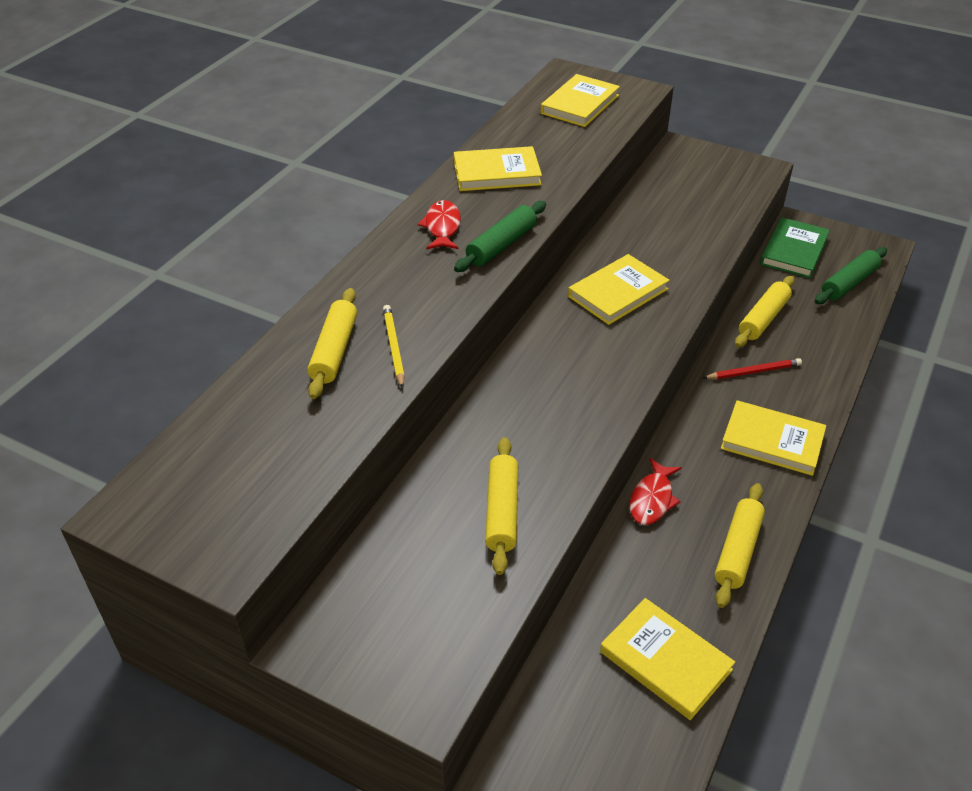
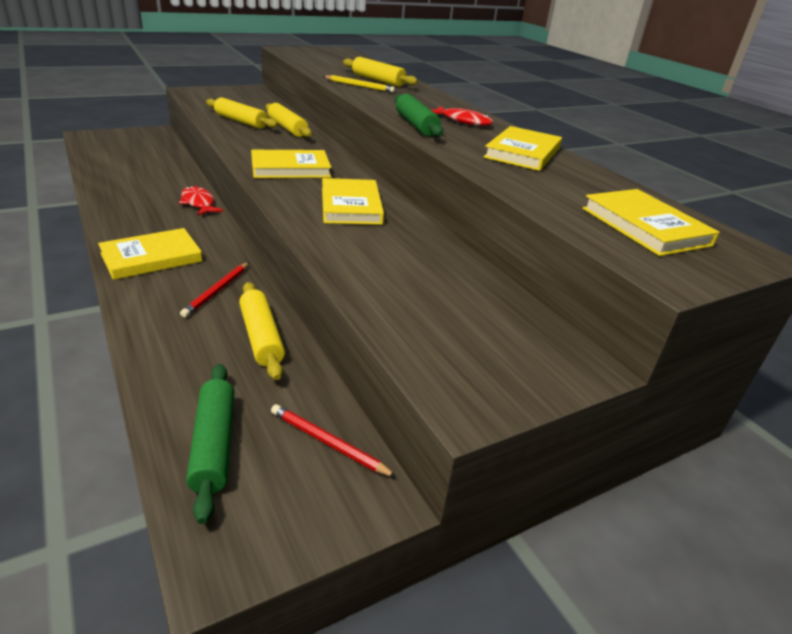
camera: 120 degrees right, 10 degrees down
(665, 661) = (121, 166): yellow book -> yellow book (290, 168)
(737, 551) = (121, 205): yellow rolling pin -> yellow rolling pin (287, 128)
(793, 251) = (328, 443): green book -> red pencil

